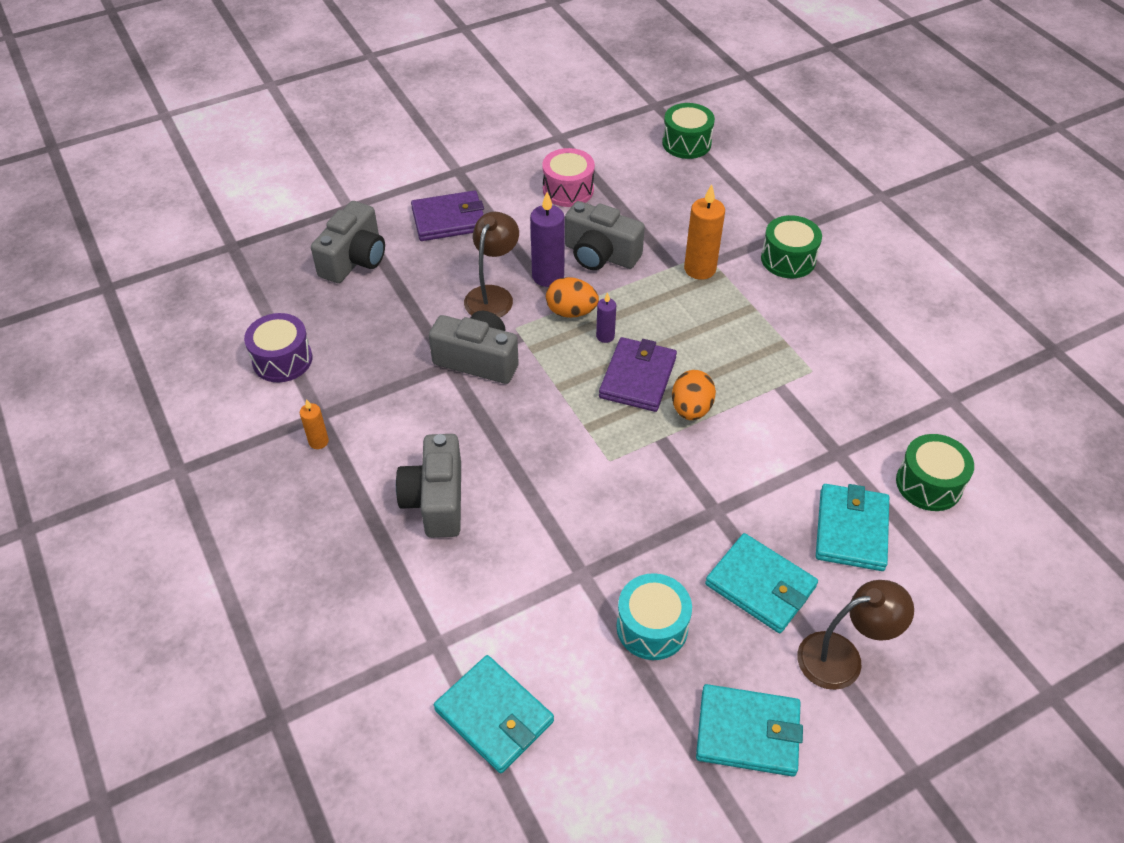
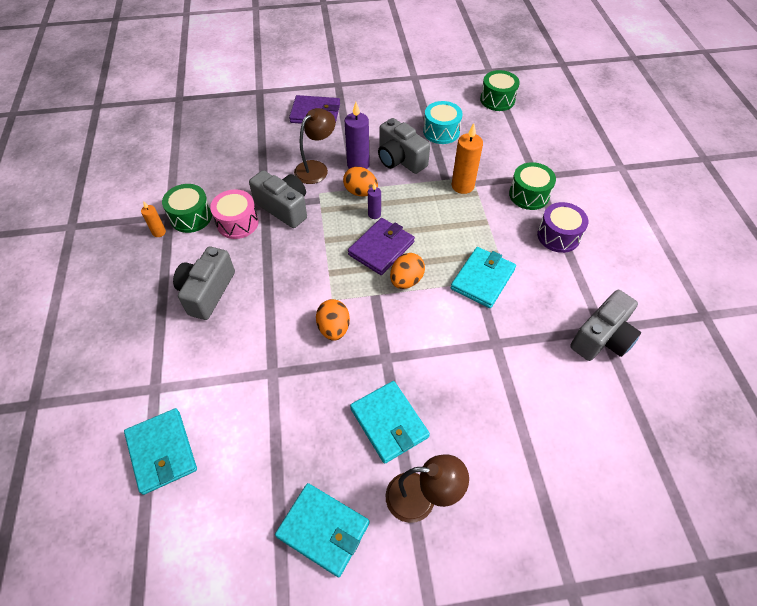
camera: 20 degrees right, 5 degrees up
(282, 360) = (167, 175): purple drum -> purple drum (558, 236)
(354, 259) = (244, 124): grey camera -> grey camera (602, 338)
(568, 190) = (401, 112): pink drum -> pink drum (237, 223)
(631, 495) = (334, 328): none -> orange egg
(652, 627) = (298, 426): turquoise drum -> turquoise drum (441, 131)
(851, 529) = (476, 403): turquoise wallet -> turquoise wallet (482, 279)
(928, 484) = (553, 388): green drum -> green drum (191, 217)

